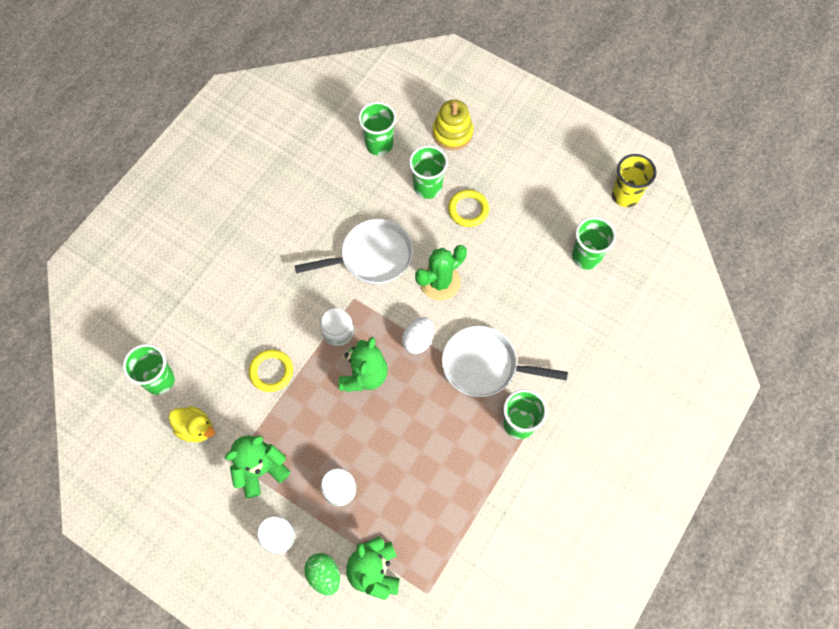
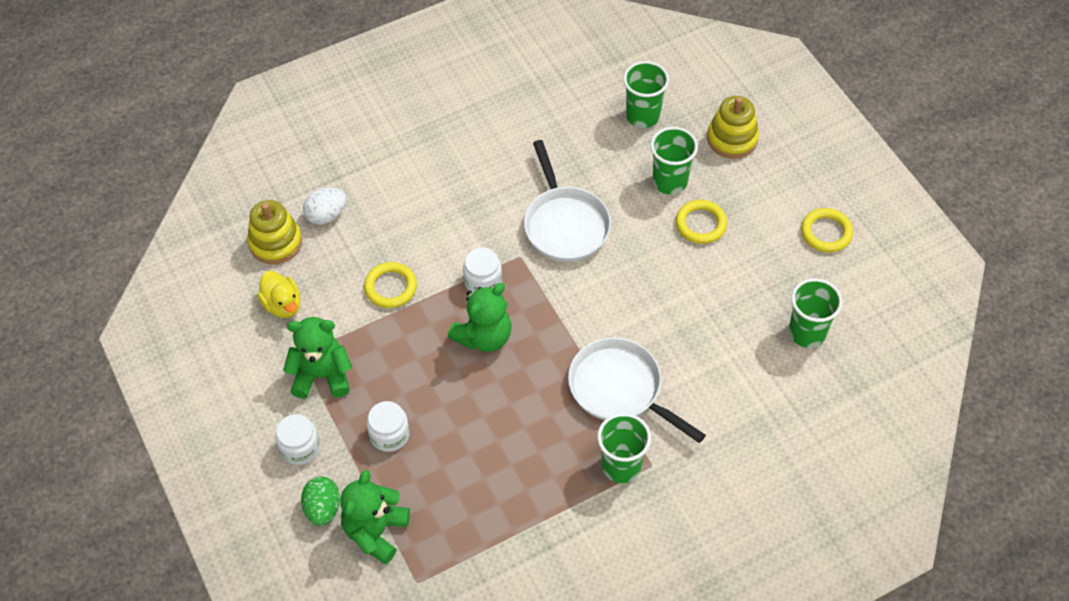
camera: 30 degrees right, 10 degrees down
(159, 380) = (275, 242): green cup -> yellow stacking toy
(371, 256) = (565, 224): white pan -> white pan turned 60 degrees clockwise
(418, 340) = (563, 330): white egg -> white egg (326, 215)
(440, 282) = (623, 283): green cactus -> none
(556, 175) = (826, 232): none -> yellow ring
(625, 195) = (895, 290): yellow cup -> none

